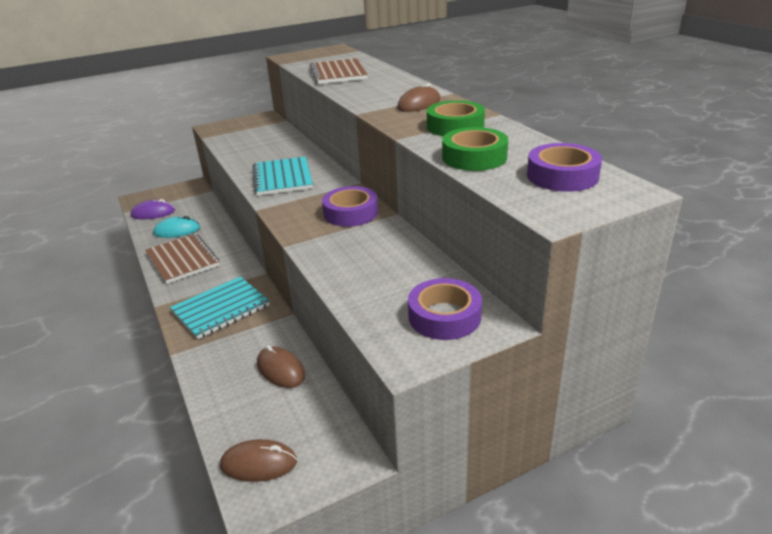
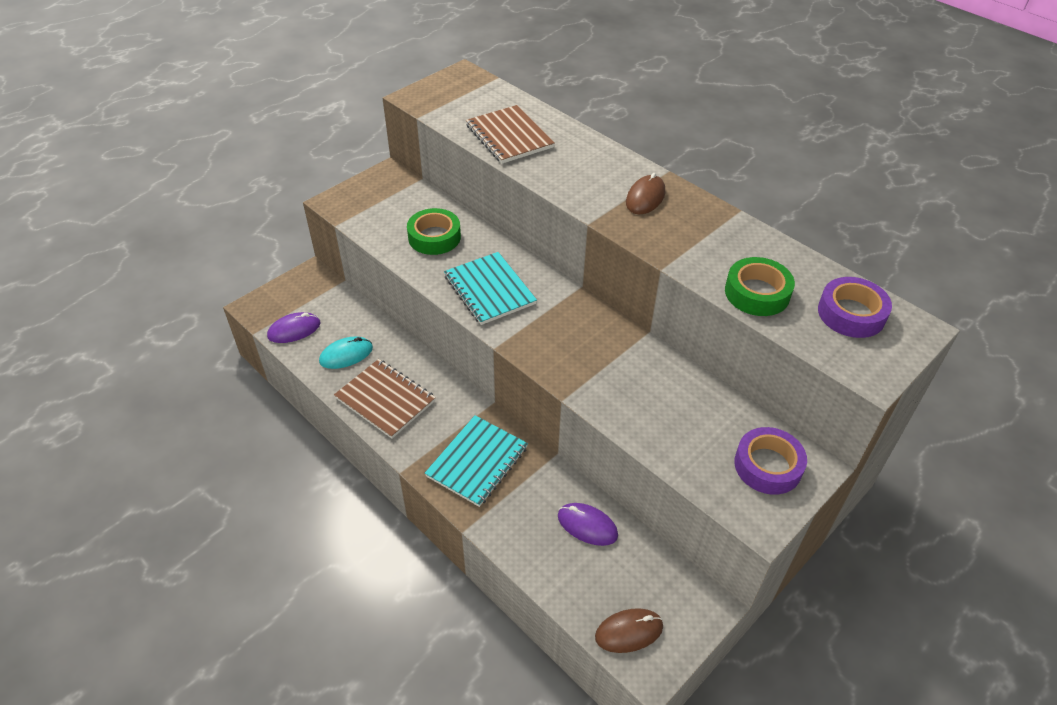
camera: 20 degrees left, 15 degrees up
(280, 370) = (587, 526): brown mouse -> purple mouse
(350, 213) = (601, 338): purple tape -> none
(455, 126) = (708, 239): green tape -> green tape (434, 237)

